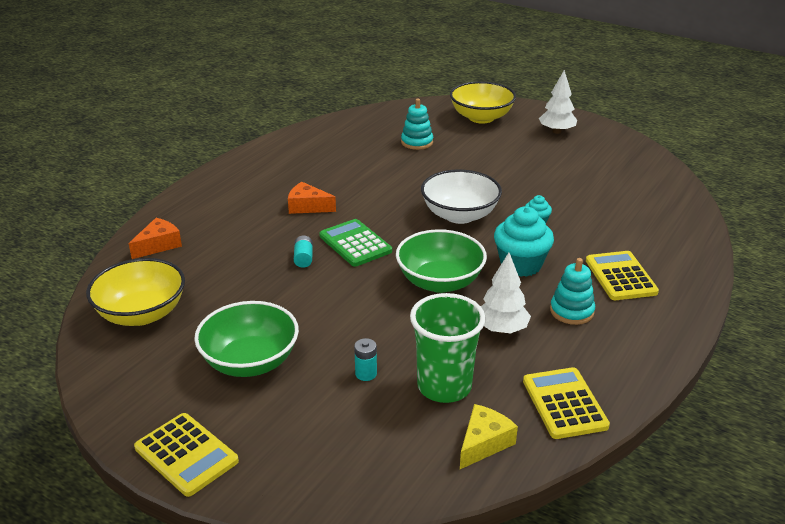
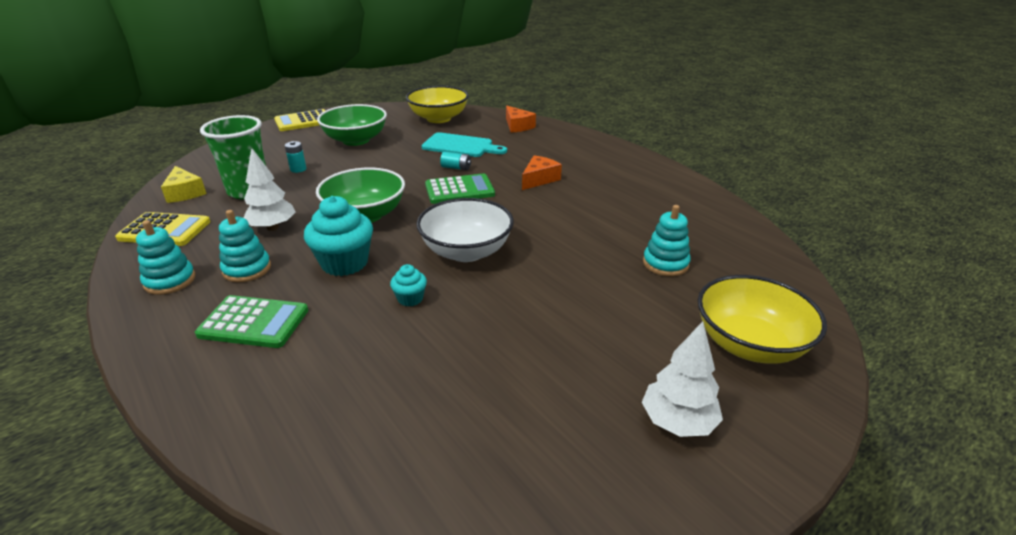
camera: 110 degrees right, 0 degrees up
(239, 270) = (460, 146): none -> turquoise cutting board
(620, 276) = (254, 322): yellow calculator -> green calculator
(623, 346) = (170, 281): none -> turquoise stacking toy

